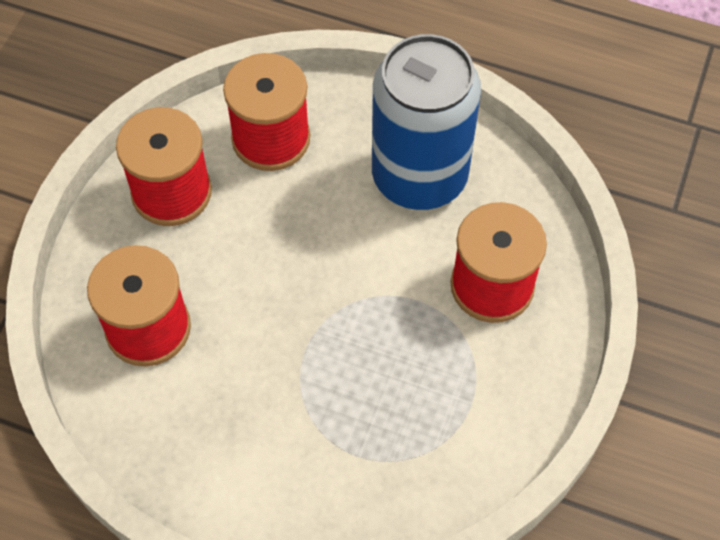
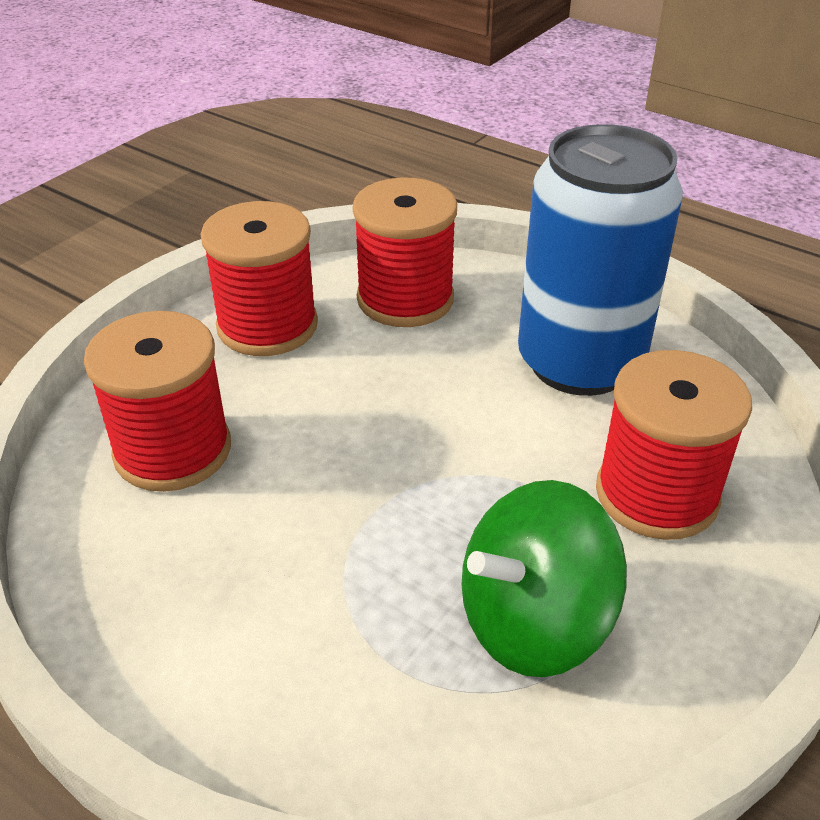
camera: 15 degrees right, 20 degrees down
(431, 403) = (533, 621): none -> green spinning top

